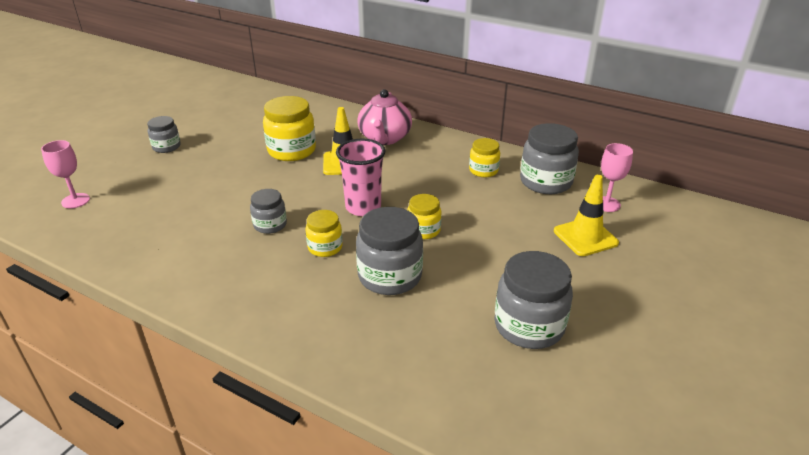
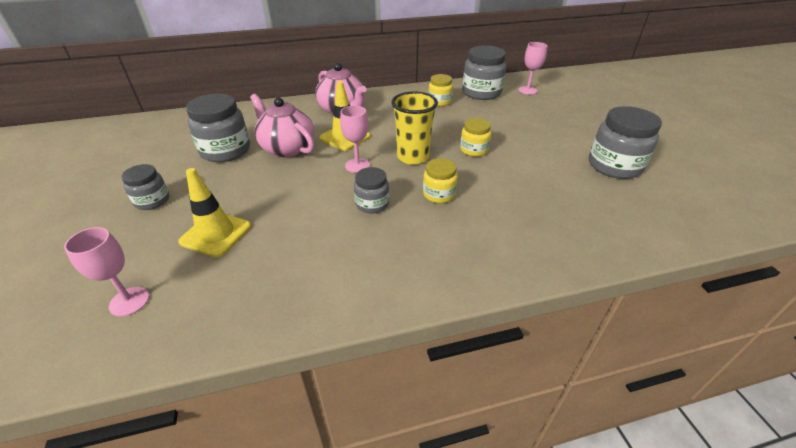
camera: 45 degrees left, 5 degrees up
(292, 151) = (287, 148): yellow jar -> pink teapot
(312, 191) = (357, 165): none -> pink goblet
(363, 207) = (413, 157): pink cup -> yellow cup
(390, 276) = (508, 186): grey jar -> grey jar (225, 151)
(585, 237) = (550, 110): yellow traffic cone -> yellow traffic cone (216, 234)

